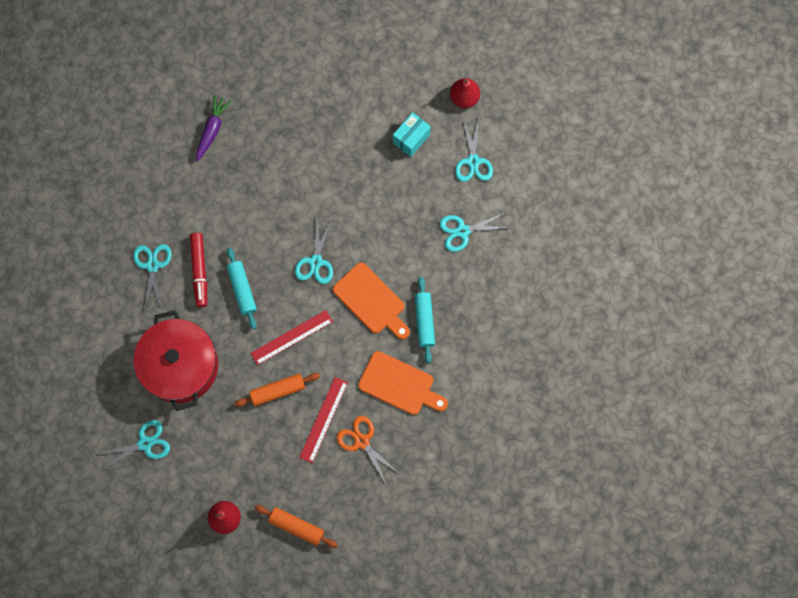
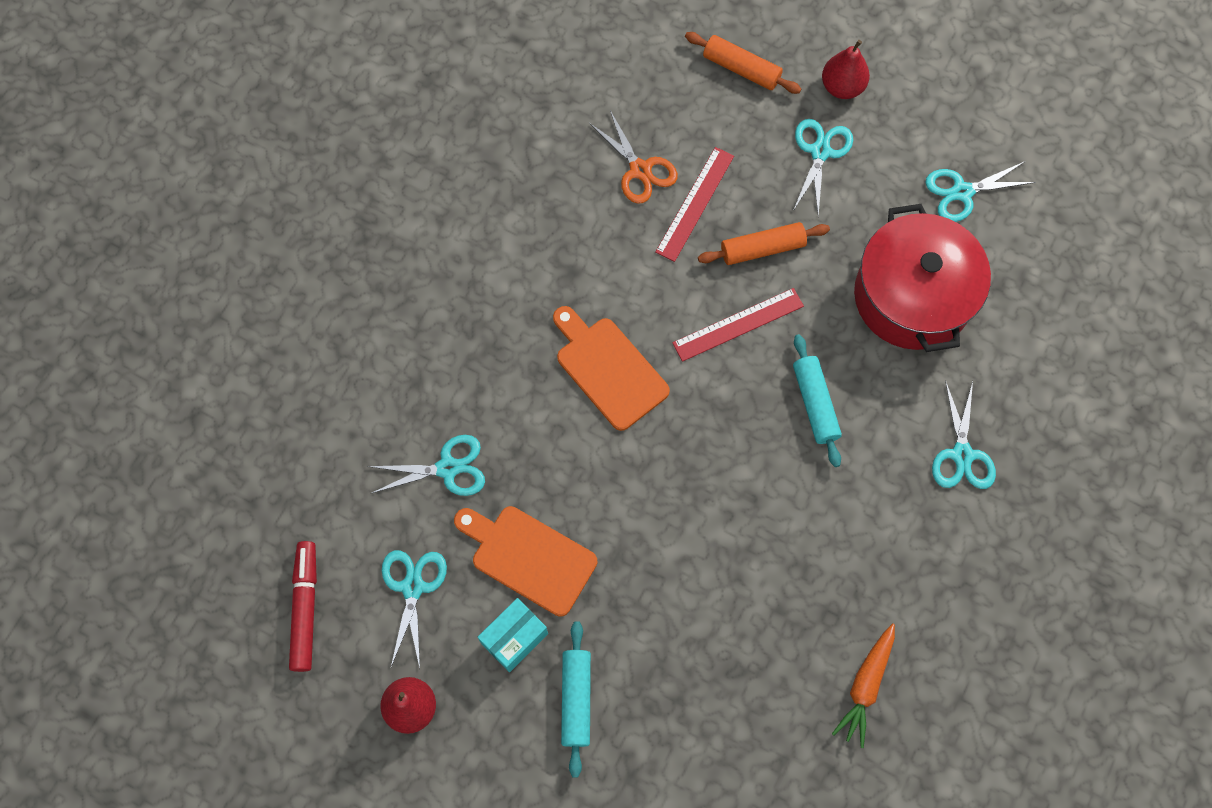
camera: 175 degrees left, 5 degrees down
(199, 271) = (884, 439): red marker -> red marker (305, 608)
(212, 130) = (865, 686): purple carrot -> orange carrot
(315, 262) = (694, 438): turquoise scissors -> turquoise scissors (820, 152)
(400, 385) = (576, 242): orange cutting board -> orange cutting board (528, 557)
(424, 321) = (527, 331): turquoise rolling pin -> turquoise rolling pin (576, 699)

